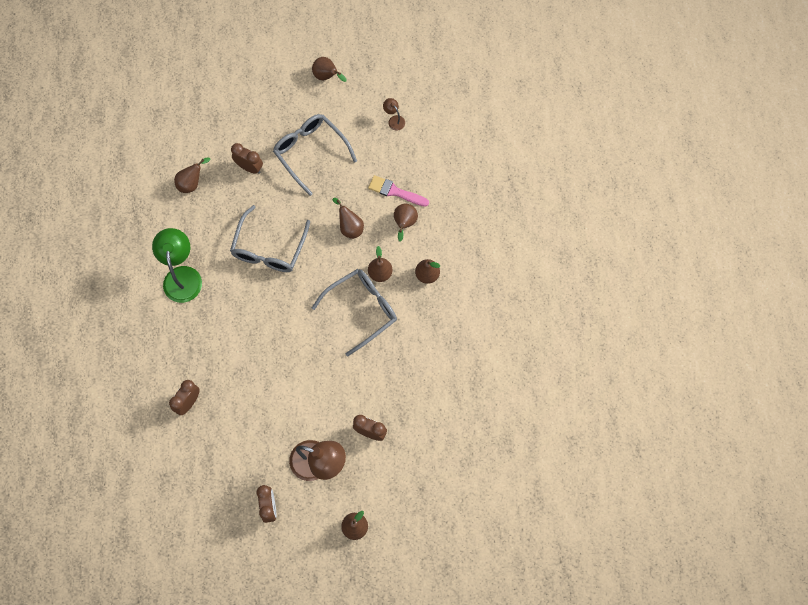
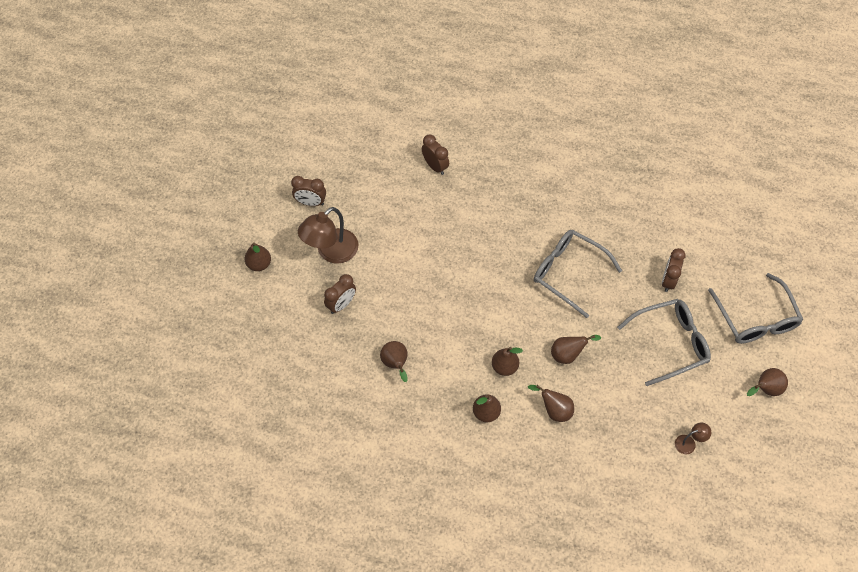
camera: 110 degrees right, 10 degrees down
(182, 276) = (564, 192): green lamp -> none
(192, 183) = (664, 225): brown pear -> brown pear (395, 364)
(249, 167) = (668, 281): brown clock -> brown clock turned 150 degrees clockwise
(361, 310) = (470, 336): grey glasses -> grey glasses (755, 318)
(395, 191) = (596, 414): pink brush -> none

